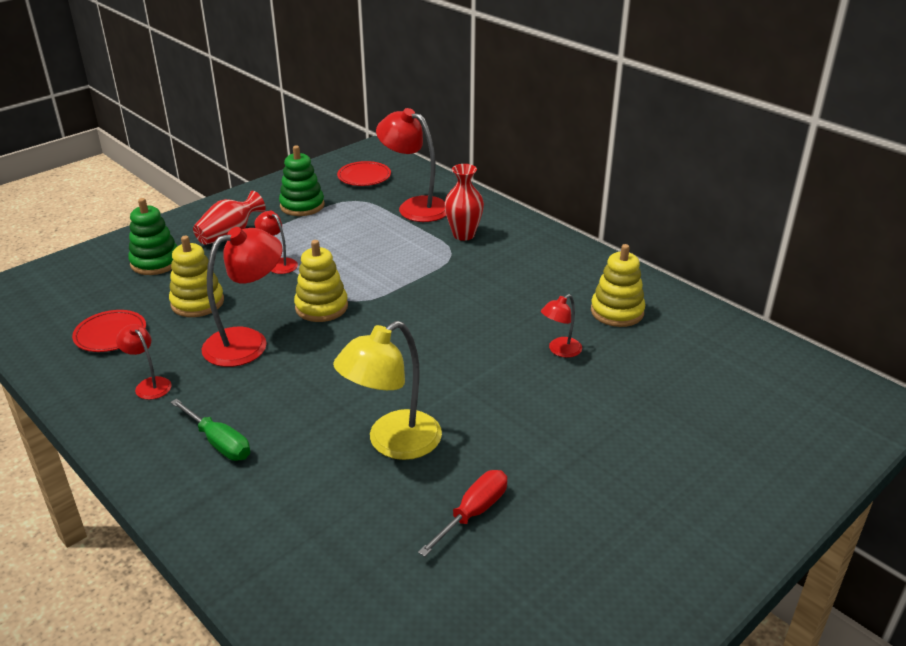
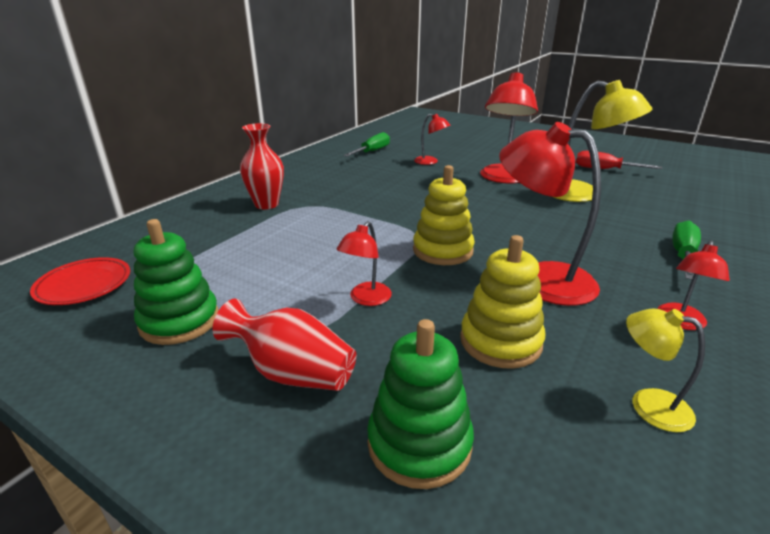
camera: 105 degrees left, 5 degrees down
(110, 334) = (648, 404): red plate -> yellow lamp
(415, 207) = (197, 235): red lamp -> red lamp (503, 179)
(617, 312) = (372, 152): yellow stacking toy -> green screwdriver

